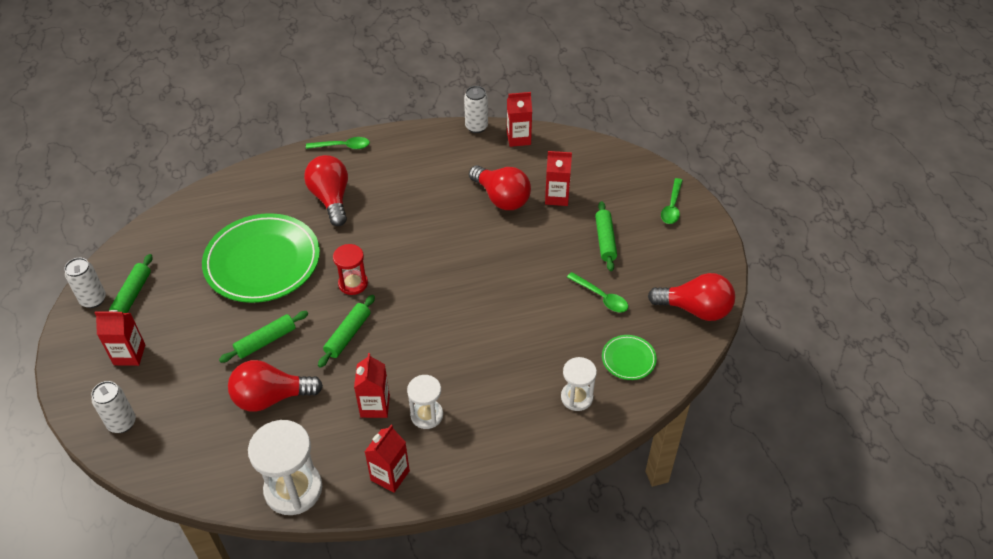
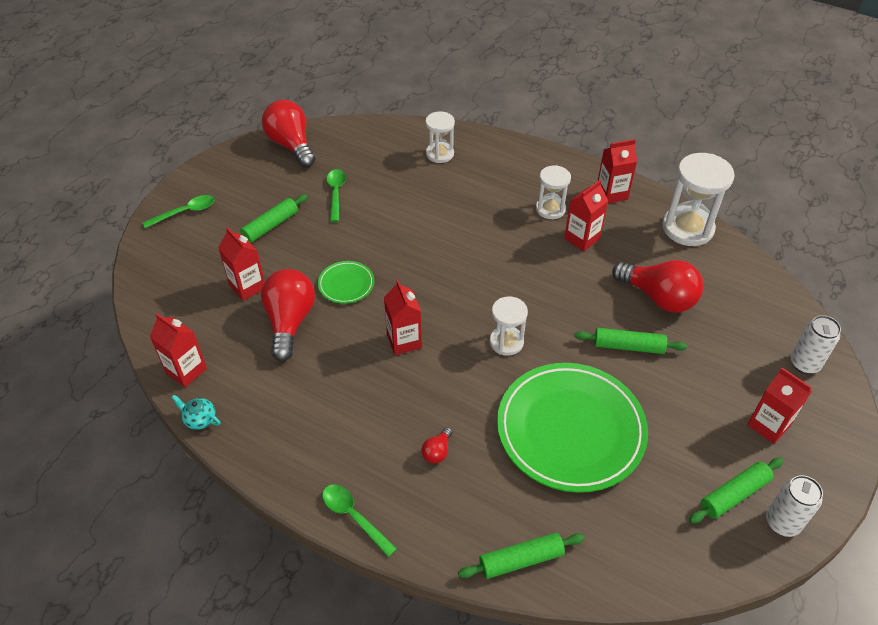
camera: 135 degrees left, 0 degrees up
(331, 199) = (437, 451): red light bulb -> red light bulb, size x0.44
(348, 335) = (553, 302): green rolling pin -> green rolling pin (521, 560)
(353, 283) = (506, 342): red hourglass -> white hourglass
(419, 237) = (404, 341): none -> red carton
(476, 127) = (200, 419): white can -> turquoise teapot
(628, 359) = (377, 150): green plate -> green plate (346, 284)

